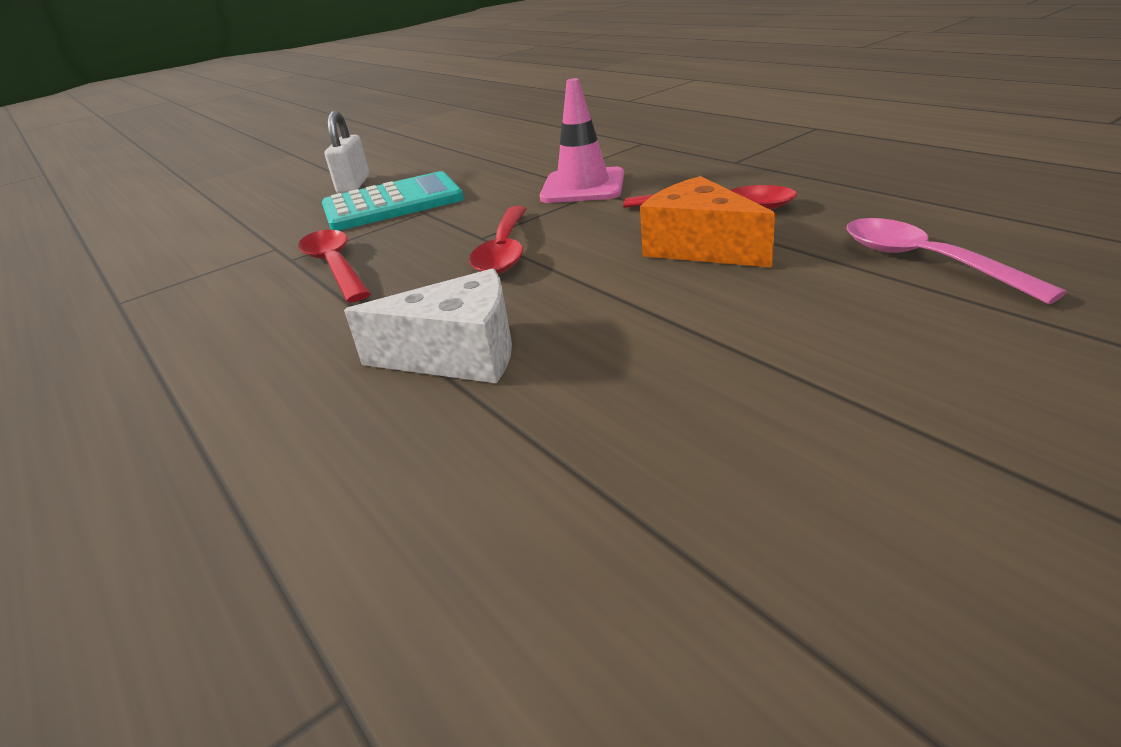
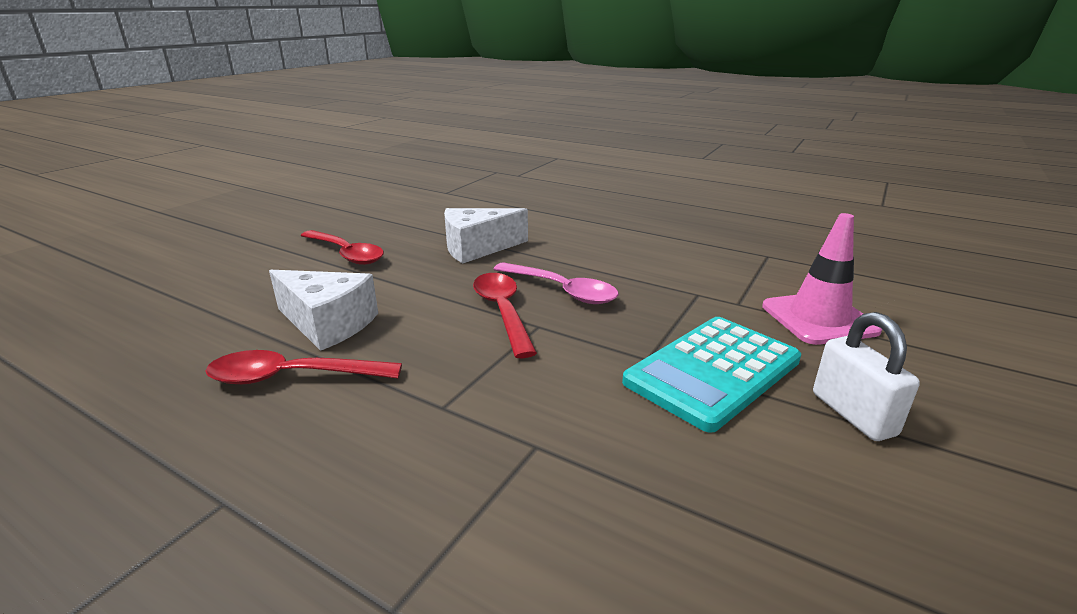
camera: 155 degrees right, 5 degrees down
(335, 266) = (642, 290): red spoon -> red spoon (346, 254)
(583, 186) = (468, 417): pink traffic cone -> pink traffic cone (818, 318)
(700, 247) = (328, 324): orange cheese -> white cheese
(925, 261) = (161, 319): pink spoon -> pink spoon (562, 291)

